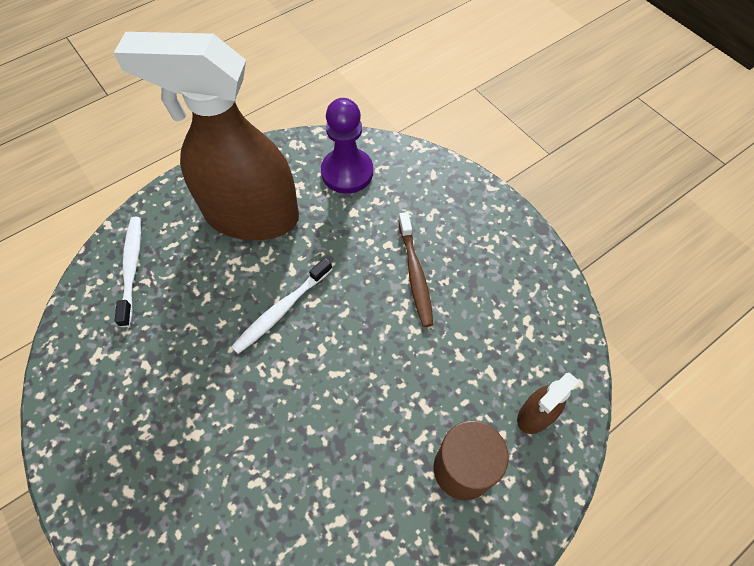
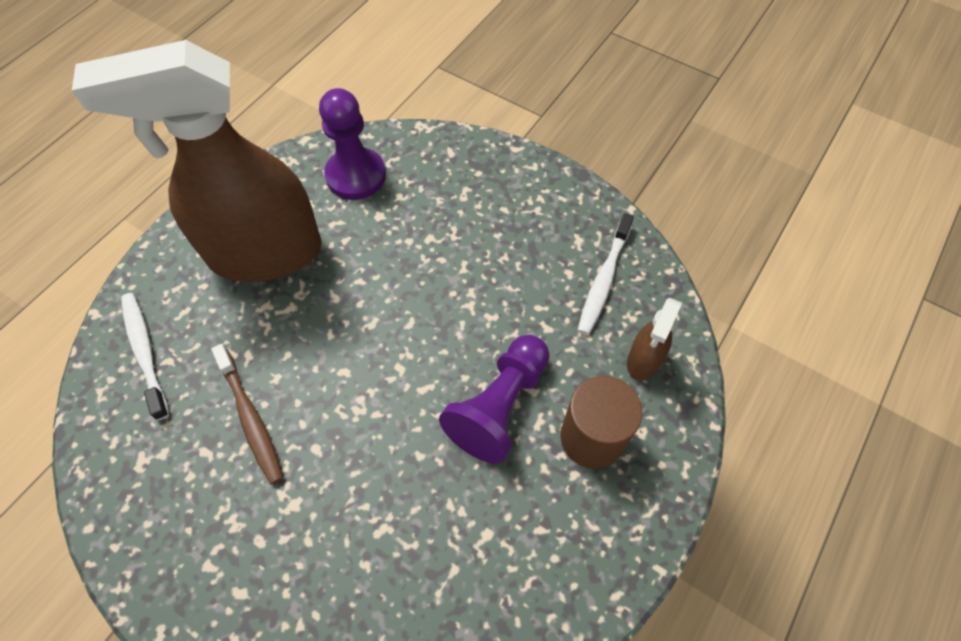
camera: 20 degrees left, 0 degrees up
(281, 310) = (339, 342): white toothbrush -> white toothbrush (604, 280)
(392, 411) = (499, 406): none -> purple pawn
(415, 274) = (470, 260): brown toothbrush -> brown toothbrush (251, 418)

